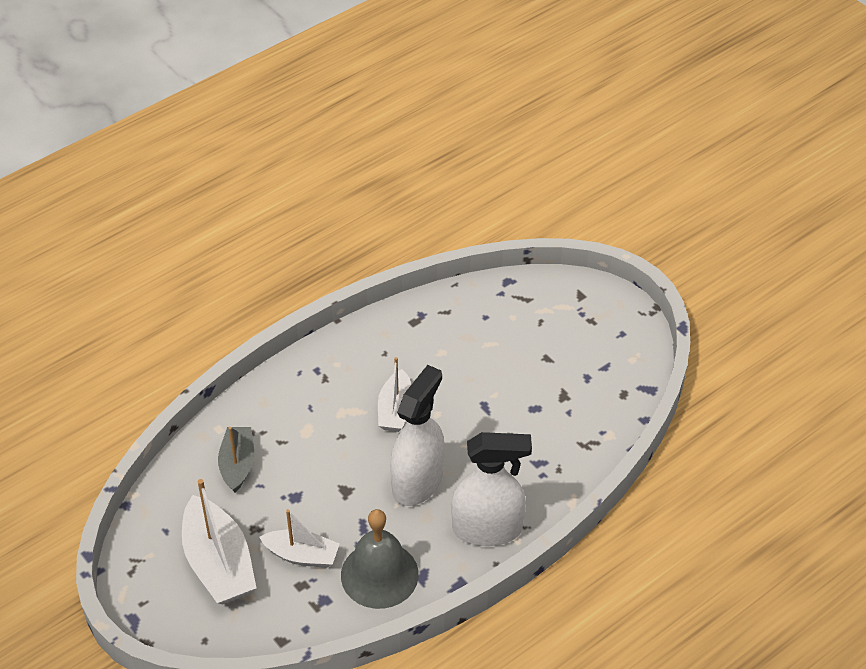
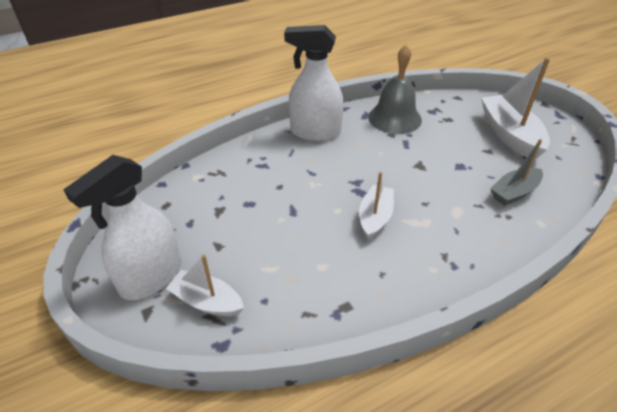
camera: 170 degrees left, 5 degrees down
(237, 464) = (514, 192): grey boat -> grey boat turned 45 degrees clockwise
(302, 555) = (450, 133): white boat -> white boat (207, 301)
(418, 481) = (361, 164): white spray bottle -> white spray bottle (151, 277)

